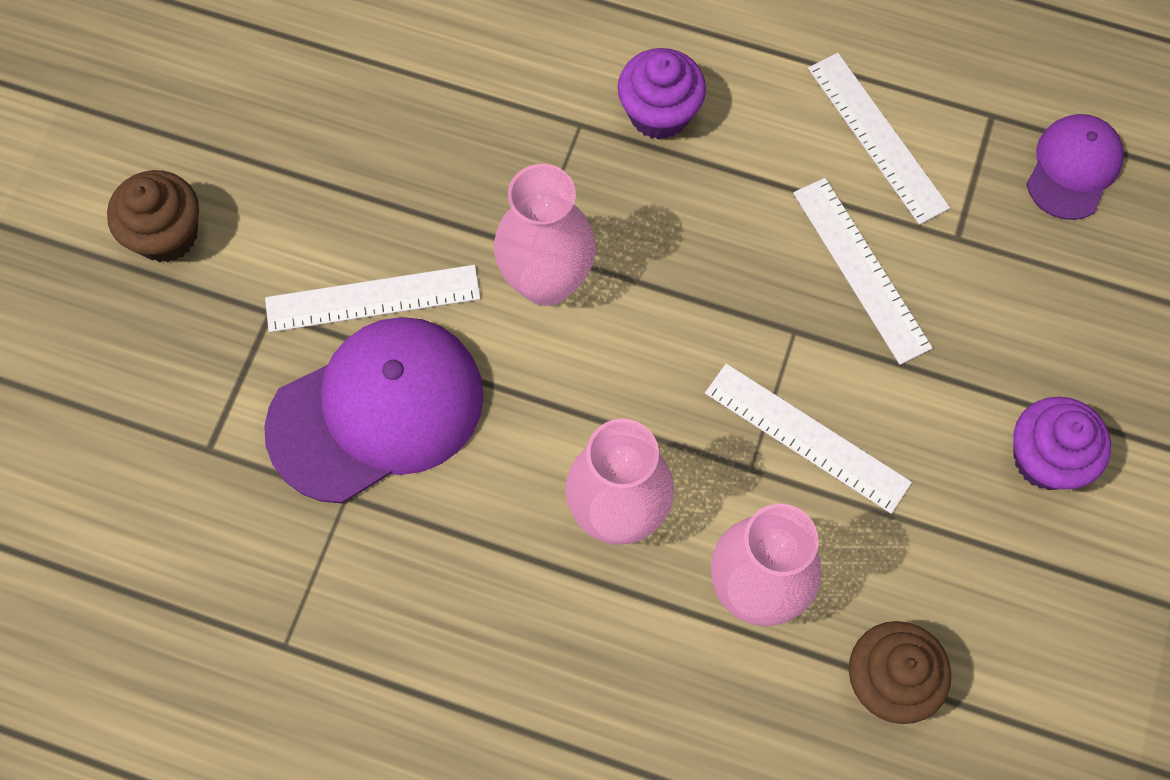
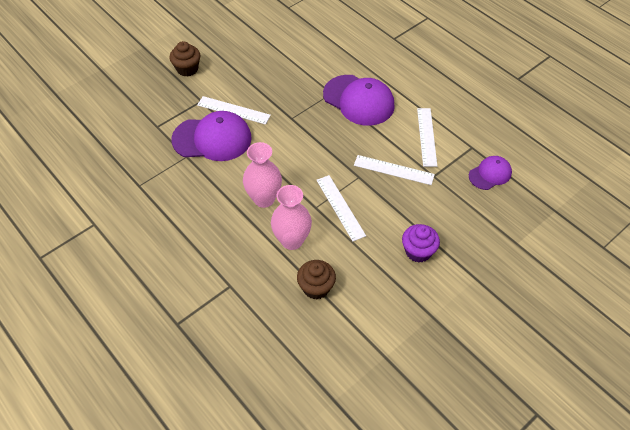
camera: 30 degrees right, 15 degrees down
(546, 281) = (289, 128): pink vase -> none
(659, 113) = (359, 100): purple cupcake -> purple cap
(861, 269) = (393, 170): white ruler -> white ruler turned 75 degrees counterclockwise

